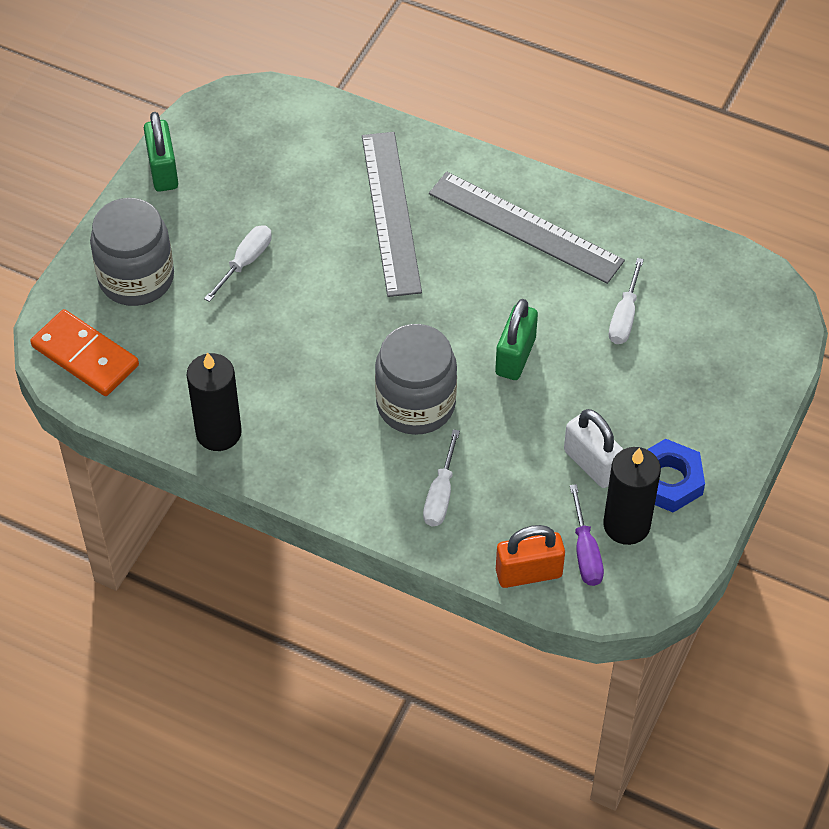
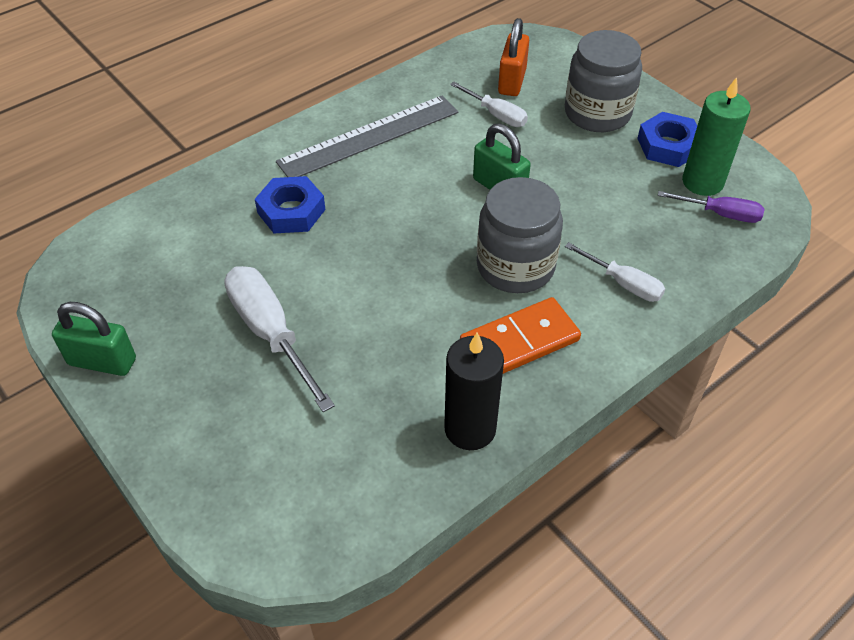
camera: 65 degrees left, 5 degrees down
(85, 356) = (297, 520): orange domino -> orange domino (519, 341)
(136, 278) = (224, 434): grey jar -> grey jar (597, 113)
(245, 262) = (271, 334): white screwdriver -> white screwdriver, size x1.70
(390, 213) = (291, 211): grey ruler -> blue nut
(528, 573) = (730, 255): orange padlock -> orange padlock (512, 82)
(592, 464) = (633, 181): white padlock -> none
(626, 525) = (702, 182): black candle -> green candle

